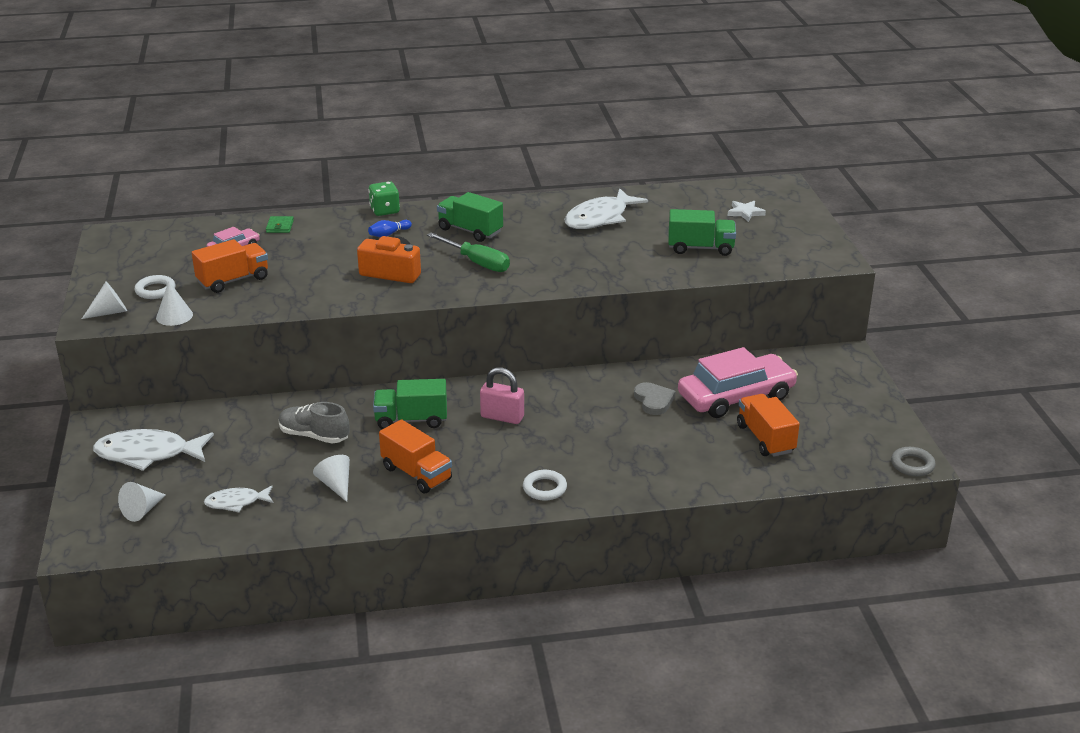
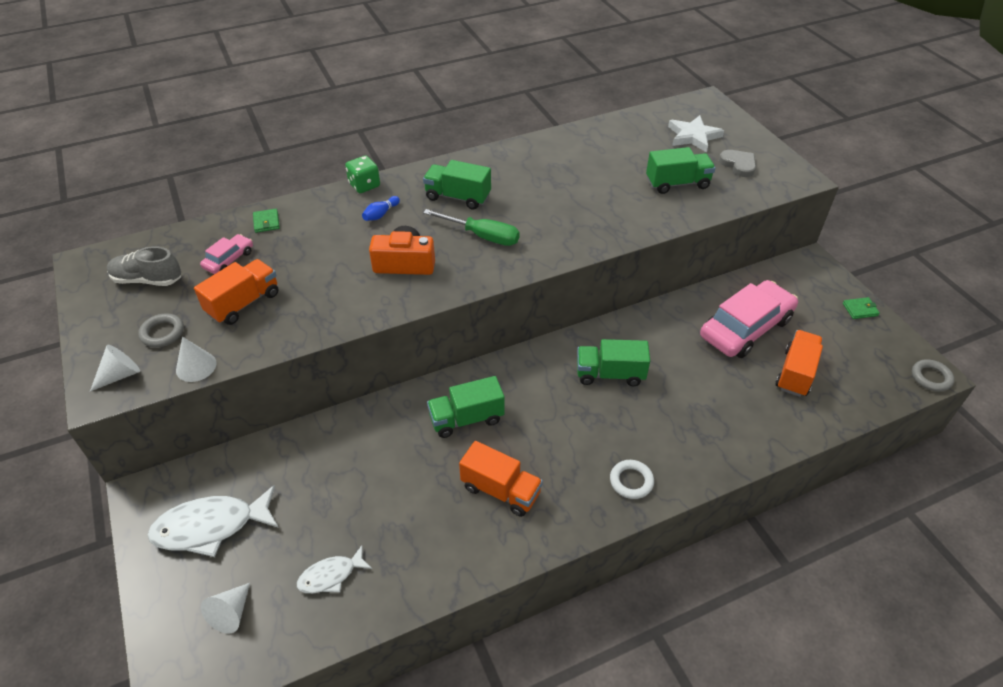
camera: 15 degrees left, 15 degrees up
(155, 290) = (162, 333): white ring -> grey ring
(314, 436) = (378, 461): grey shoe -> grey shoe (147, 280)
(336, 485) = (426, 525): white cone -> none
(502, 417) = (551, 396): pink padlock -> none
(571, 410) = (610, 374): none -> green truck
(600, 218) = (570, 162): white fish -> none
(654, 401) = (678, 347): grey heart -> grey heart (738, 165)
(745, 212) = (693, 136): white star -> white star, size x1.59
(765, 438) = (795, 373): orange truck -> orange truck turned 60 degrees clockwise
(873, 401) = (860, 309): none -> green wallet

